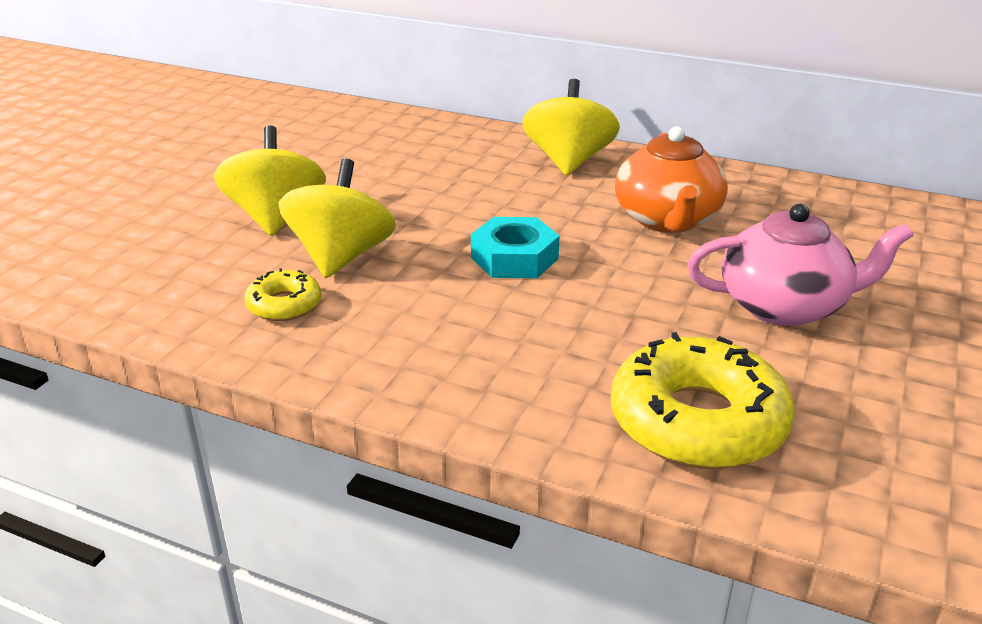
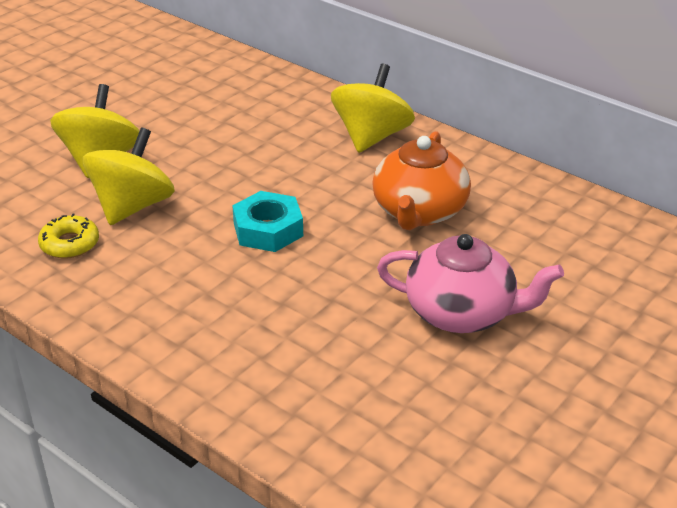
camera: 15 degrees right, 5 degrees up
(697, 421) = (322, 401): yellow donut -> none

